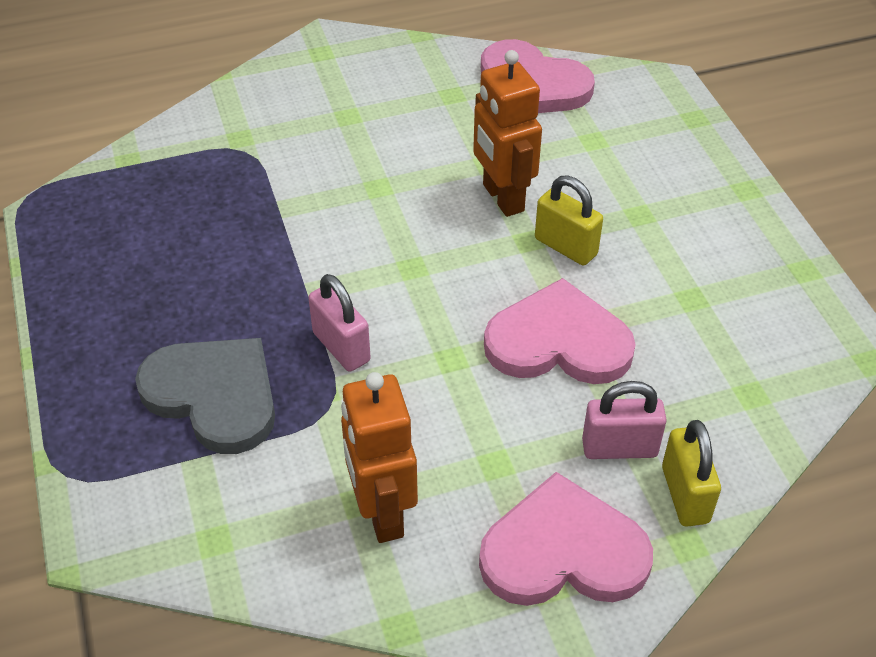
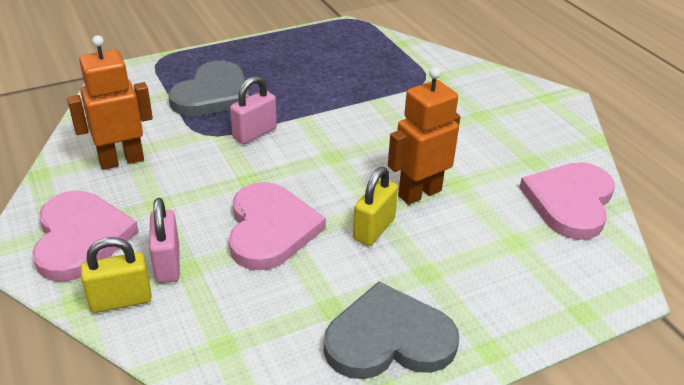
camera: 80 degrees right, 10 degrees down
(735, 258) = (388, 338): none -> grey heart

